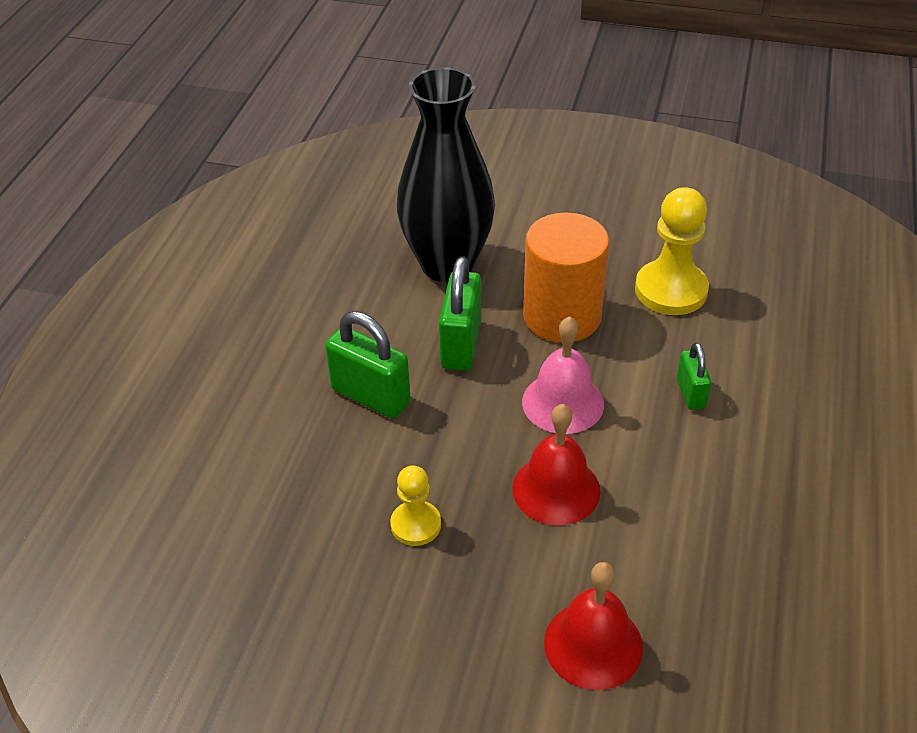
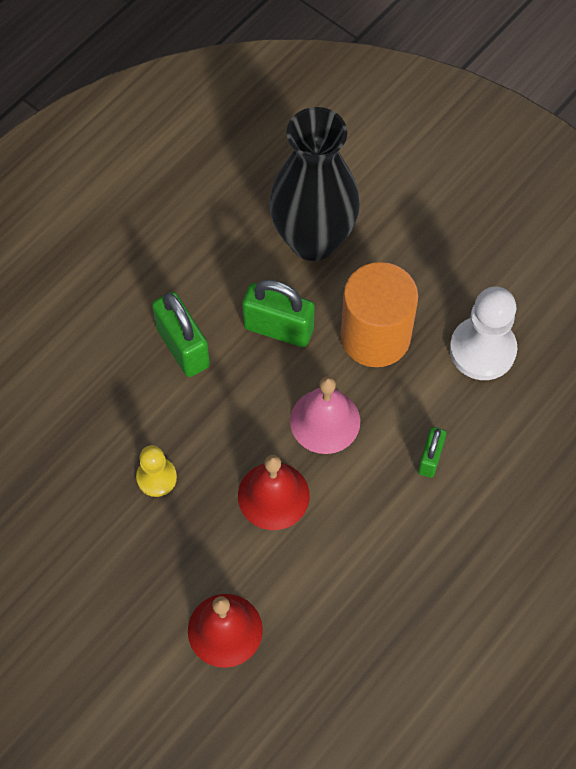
camera: 25 degrees right, 20 degrees up
(461, 344) = (278, 328): green padlock -> green padlock turned 75 degrees clockwise
(671, 290) = (482, 350): yellow pawn -> white pawn

